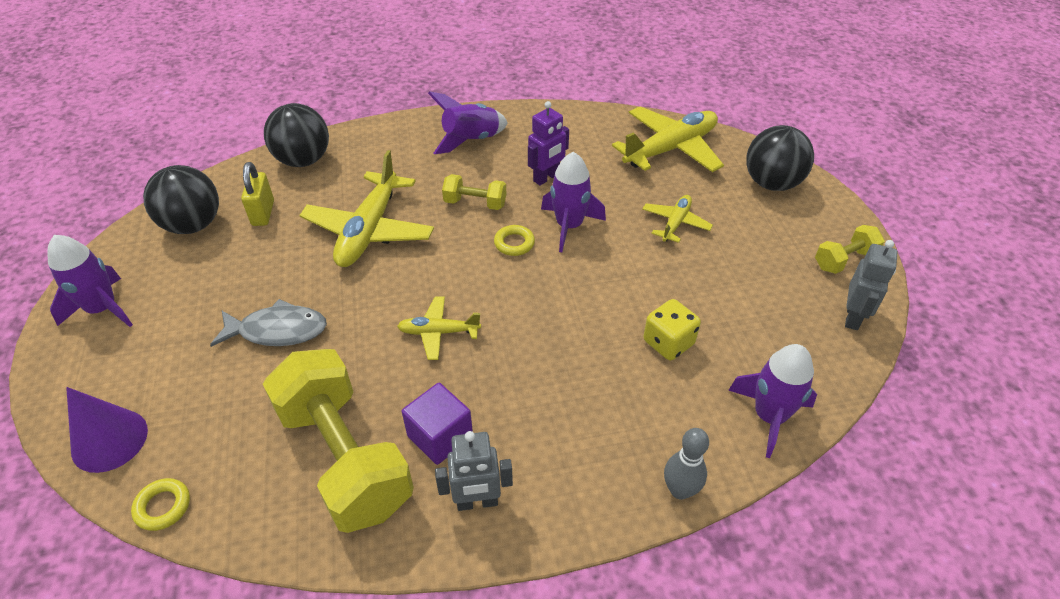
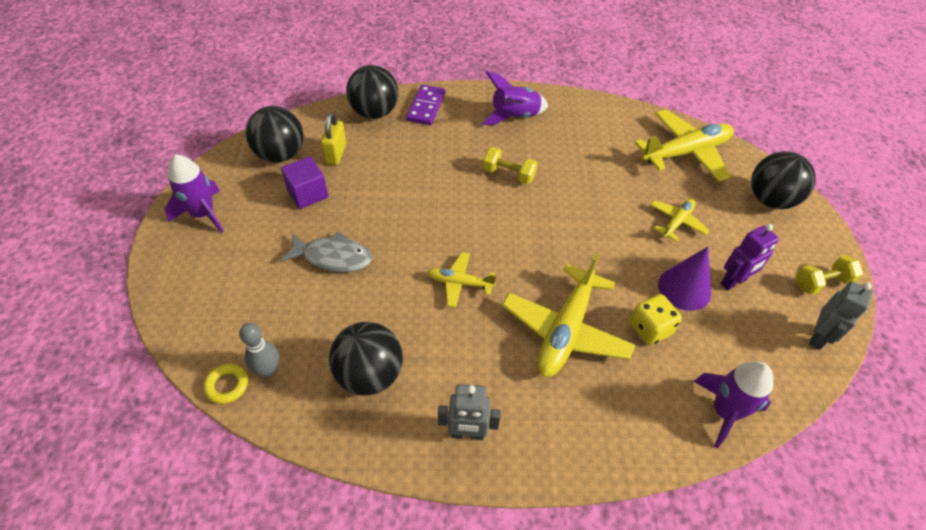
camera: 10 degrees right, 5 degrees up
(109, 440) = (195, 323): purple cone -> purple cone (684, 288)
(345, 458) = (369, 375): yellow dumbbell -> black ball
(365, 145) = (426, 107): none -> purple domino
(369, 230) = (418, 184): yellow plane -> yellow plane (565, 330)
(440, 436) = (446, 372): purple cube -> purple cube (307, 193)
(514, 243) = (535, 216): yellow ring -> none
(546, 178) = (572, 161): purple robot -> purple robot (733, 282)
(569, 226) = (584, 209): purple rocket -> none
(680, 490) = (635, 459): grey bowling pin -> grey bowling pin (268, 370)

